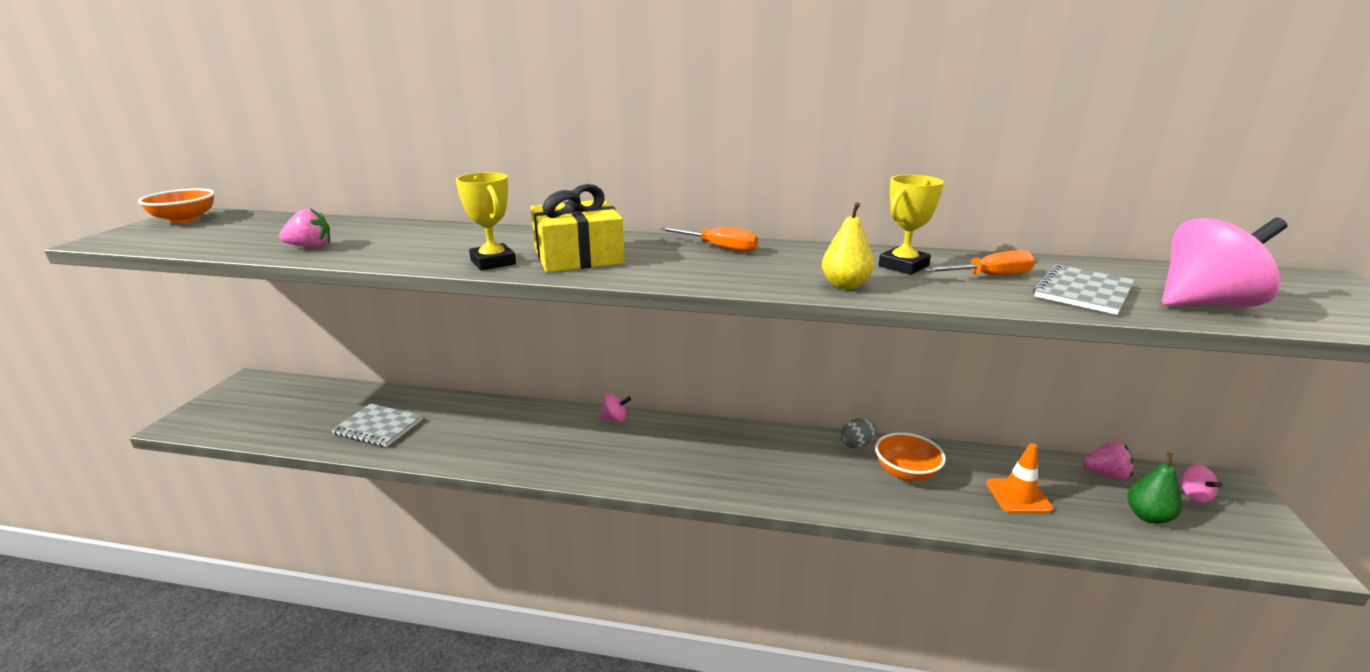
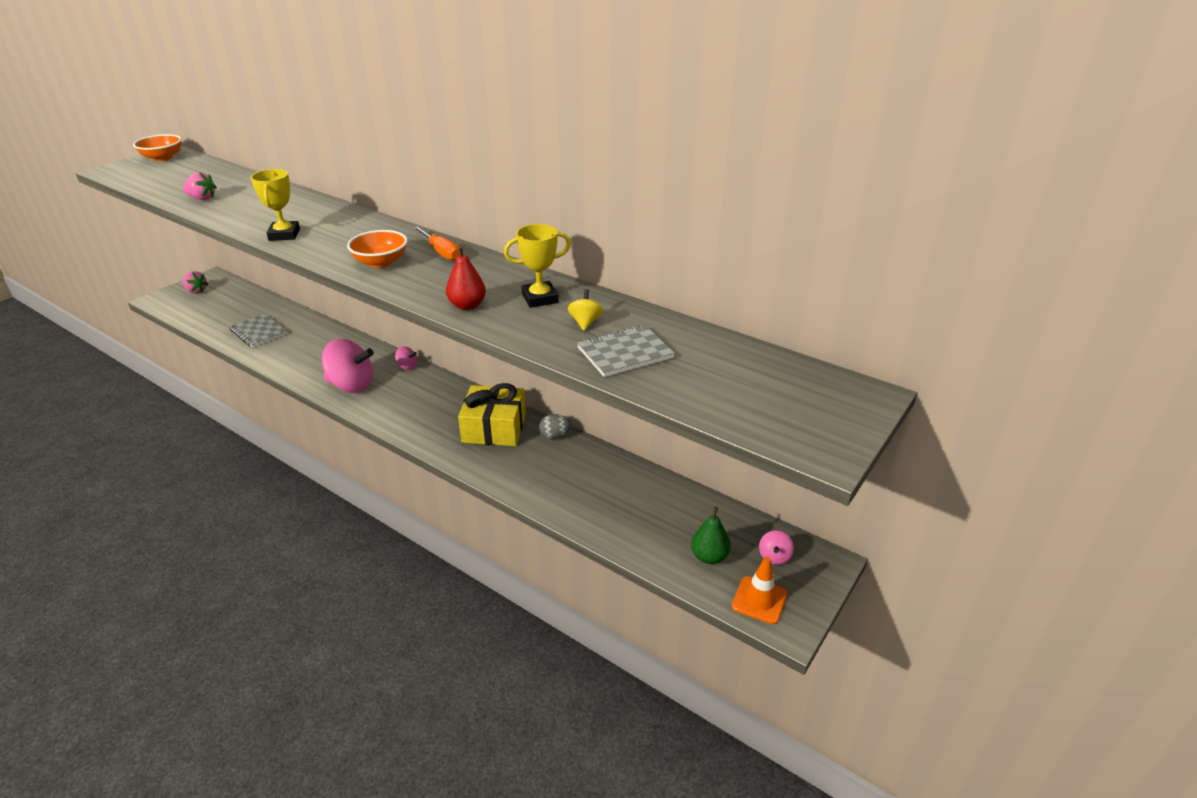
camera: 25 degrees right, 10 degrees up
(578, 256) = (340, 240): yellow gift -> yellow gift (494, 428)
(845, 285) = (467, 306): yellow pear -> red pear
(906, 472) = (565, 466): orange bowl -> orange bowl (381, 262)
(990, 276) = (585, 322): orange screwdriver -> yellow spinning top
(1018, 496) = (627, 510): orange traffic cone -> orange traffic cone (759, 600)
(1105, 474) = (723, 518): pink strawberry -> pink strawberry (196, 291)
(1205, 304) = (697, 386): pink spinning top -> pink spinning top (351, 385)

